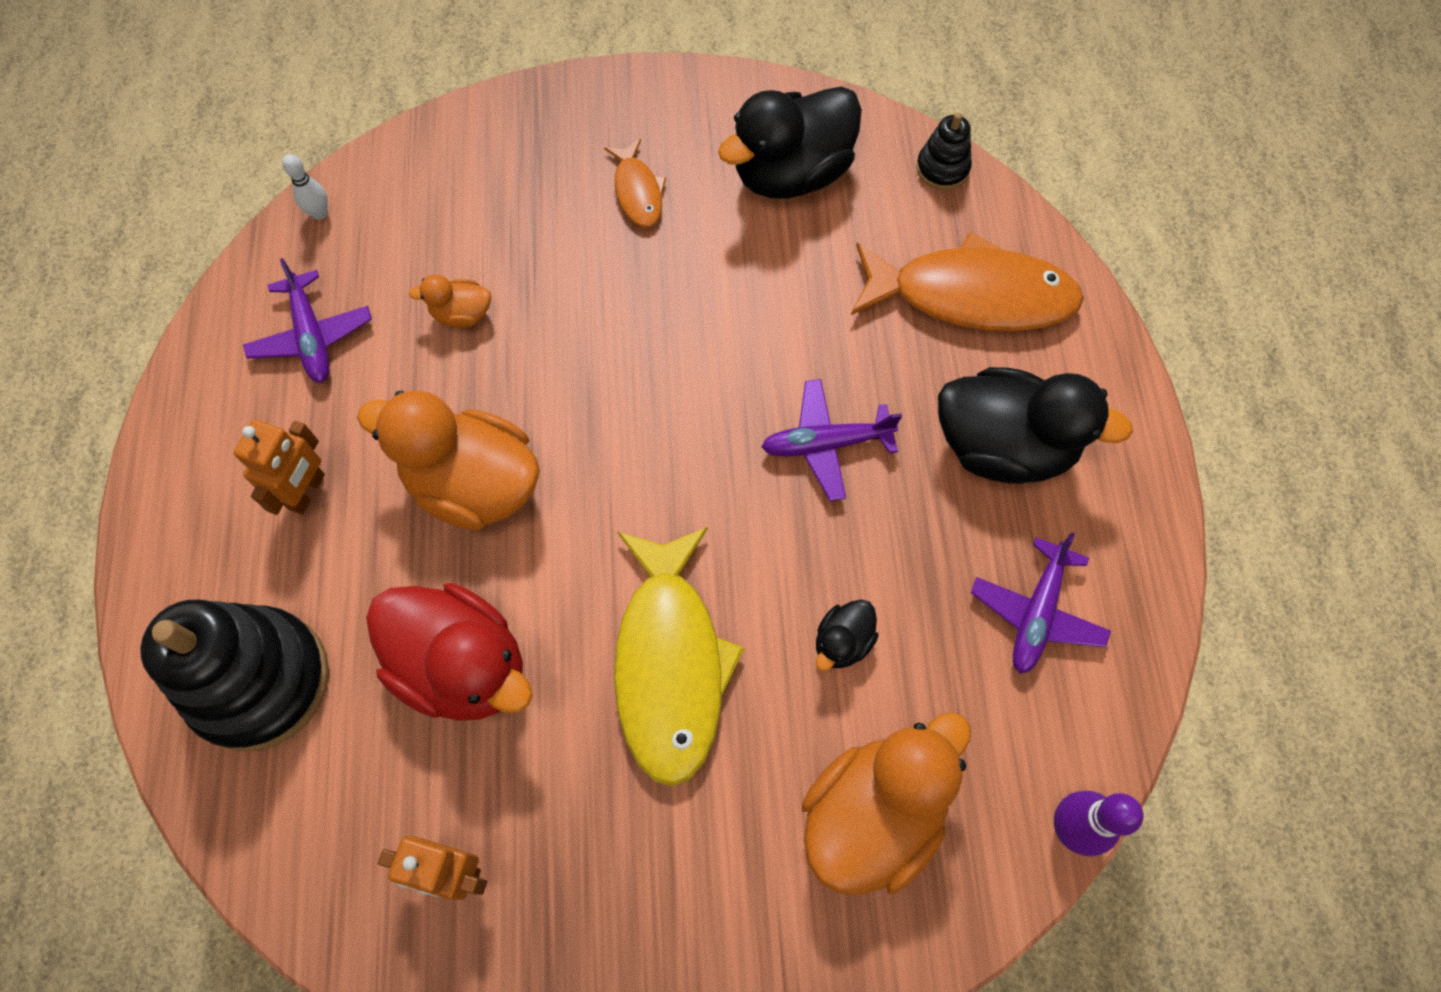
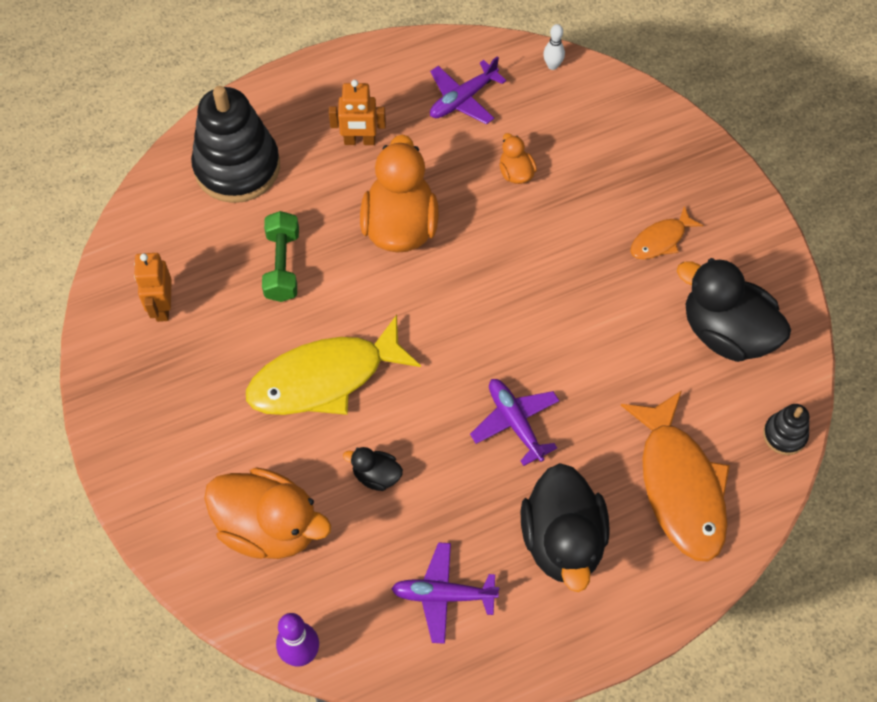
camera: 70 degrees right, 5 degrees down
(463, 666) = (282, 265): red duck -> green dumbbell

